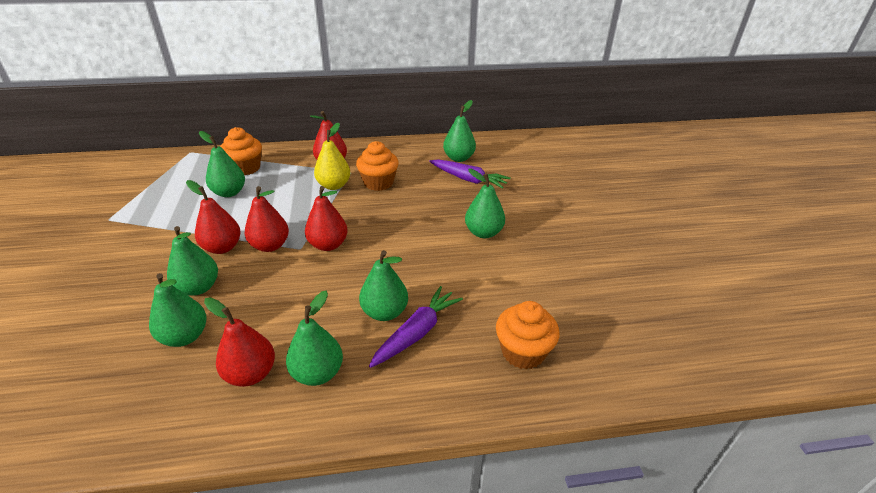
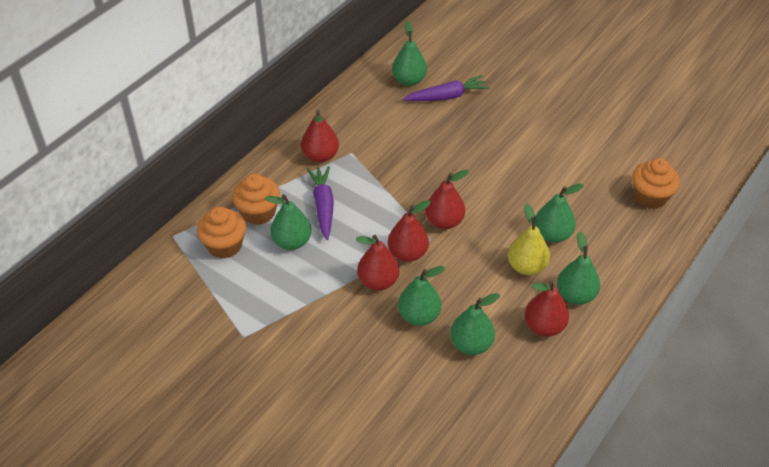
camera: 45 degrees left, 10 degrees up
(334, 185) = (361, 174): yellow pear -> yellow pear (526, 266)
(378, 183) = (389, 147): orange cupcake -> orange cupcake (224, 245)
(416, 333) = (587, 231): purple carrot -> purple carrot (323, 206)
(483, 233) = (523, 135): green pear -> none

